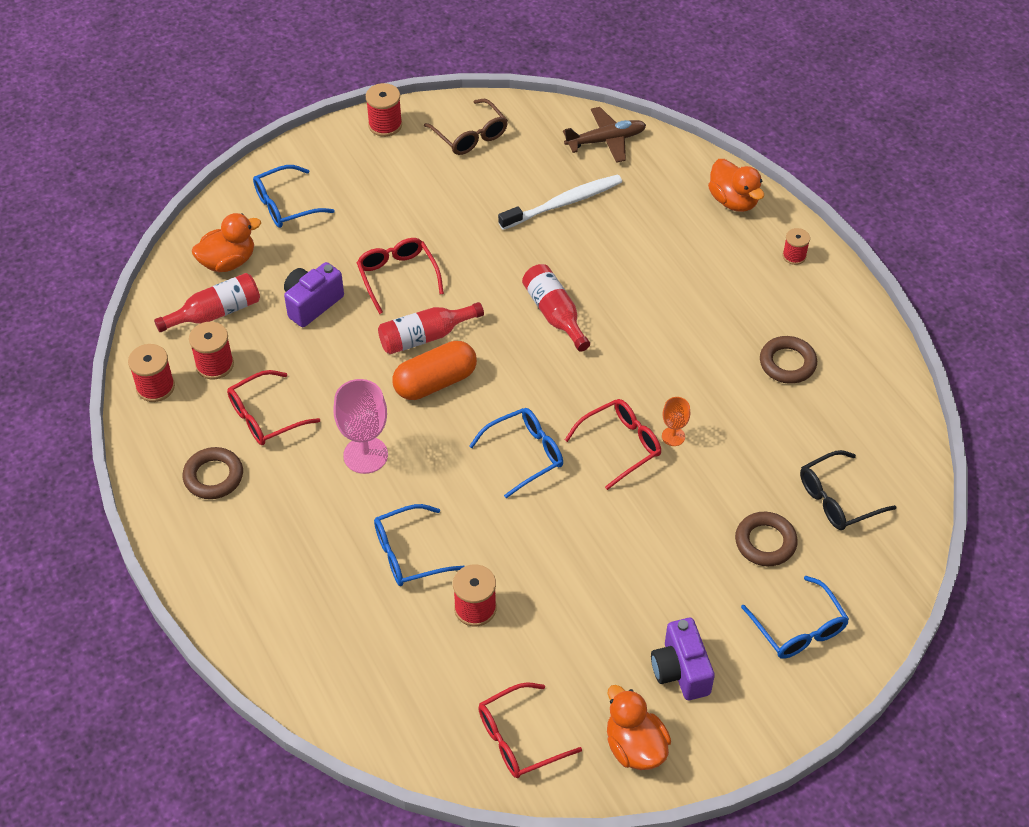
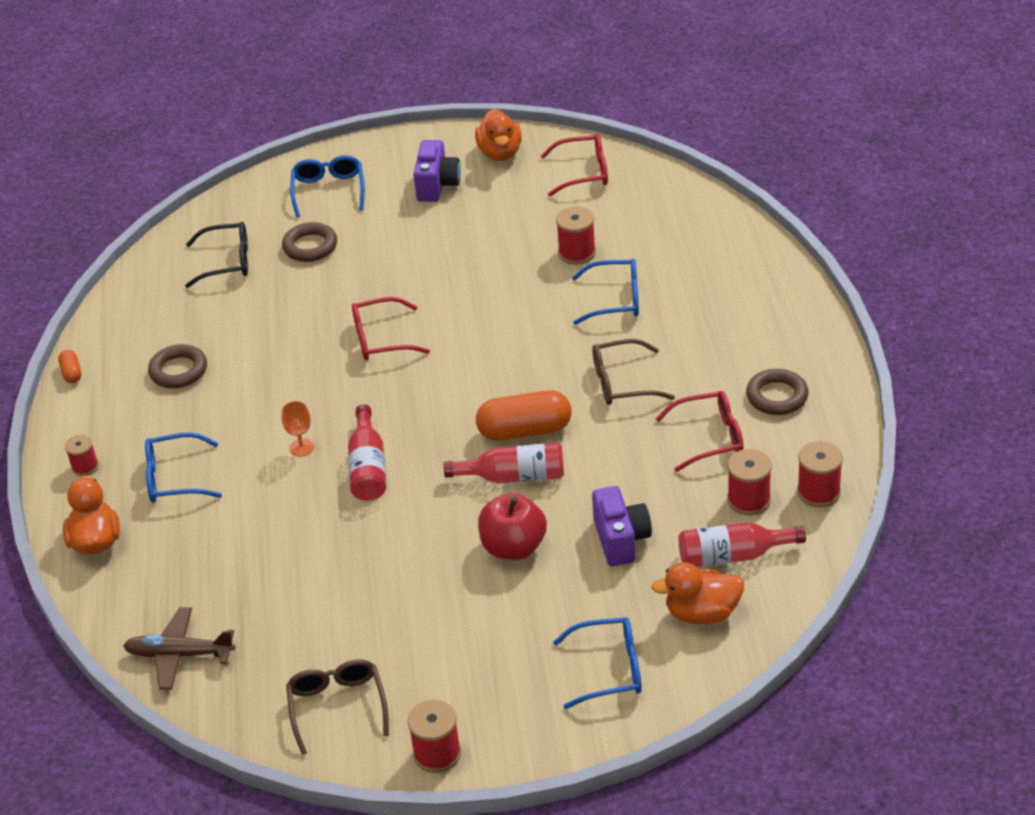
camera: 155 degrees left, 10 degrees down
(312, 304) = (621, 540): purple camera -> purple camera turned 75 degrees counterclockwise
(365, 455) = (622, 382): pink goblet -> brown glasses
(397, 276) = (513, 547): red glasses -> red apple
(525, 454) = (472, 351): blue glasses -> blue glasses (174, 478)
(563, 203) = (282, 586): white toothbrush -> none
(673, 436) = (329, 336): orange goblet -> orange goblet (301, 447)
(883, 336) = (71, 373): none -> orange capsule

